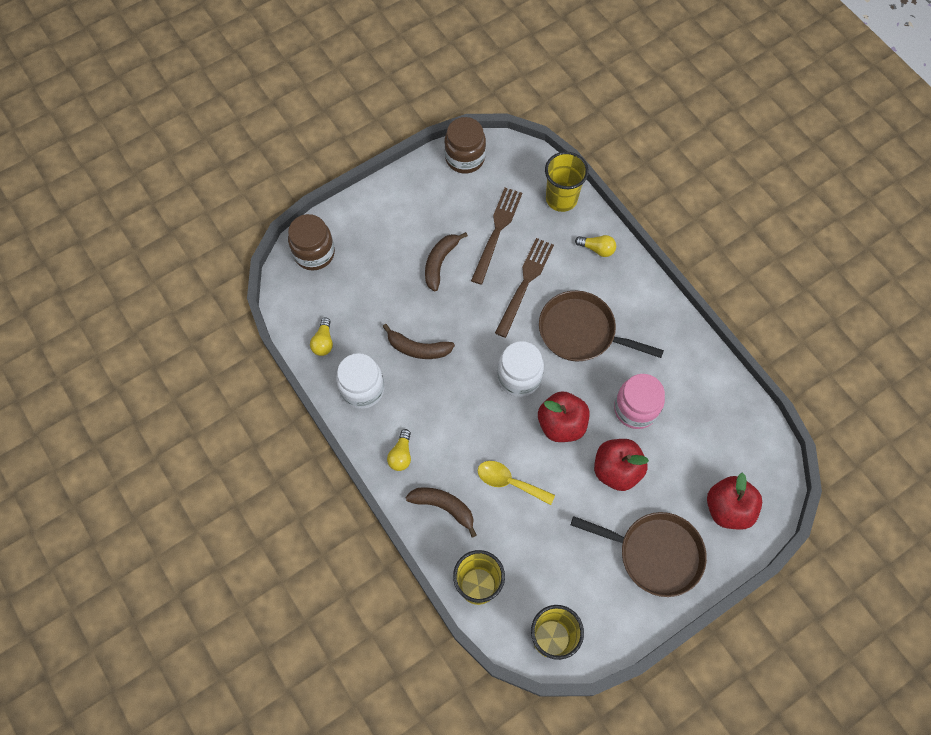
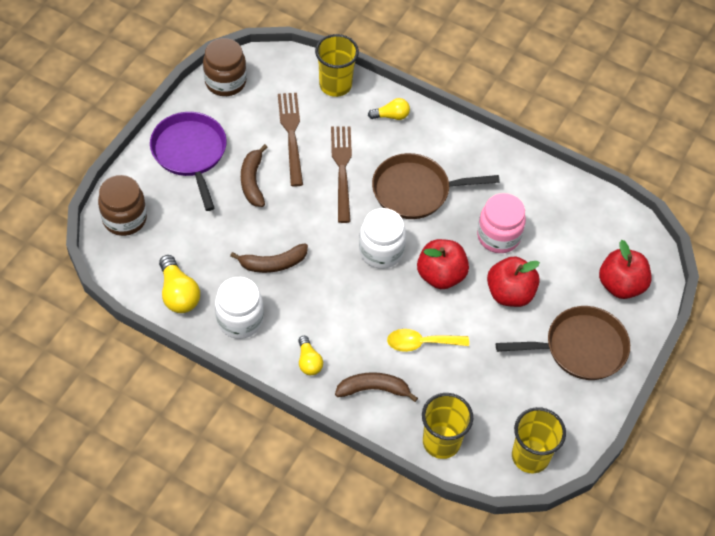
camera: 30 degrees left, 10 degrees down
(323, 342) = (178, 294): yellow light bulb -> yellow light bulb, size x1.58
(400, 214) = (190, 153): none -> purple pan

